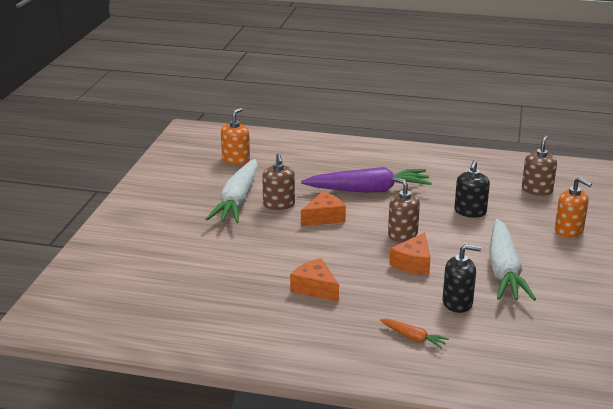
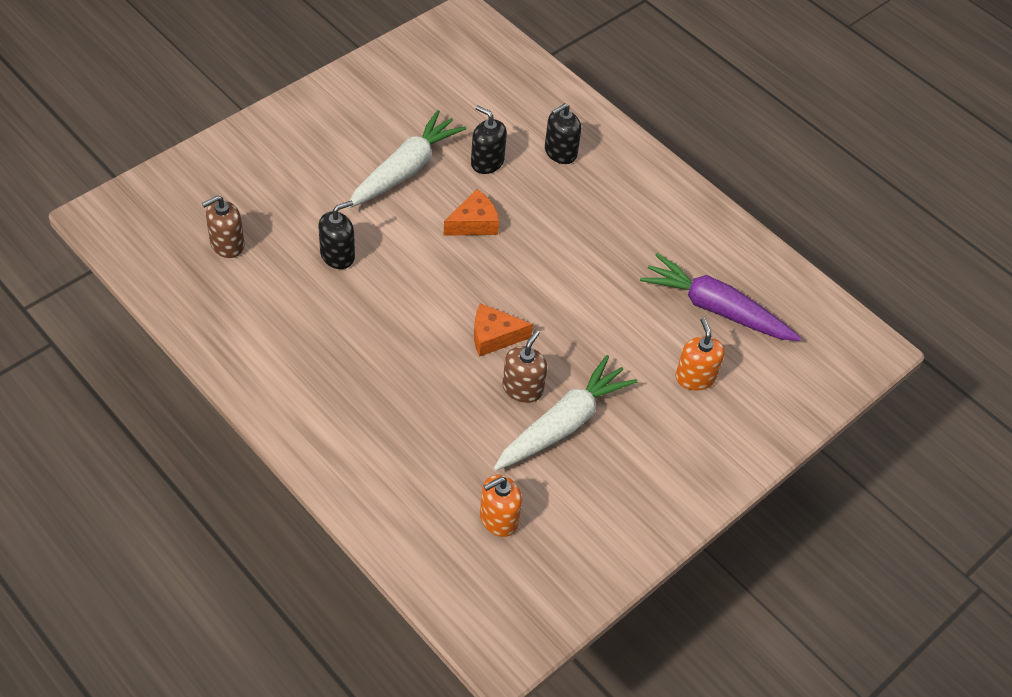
camera: 150 degrees left, 25 degrees up
(315, 288) = (592, 246): orange cheese -> none
(368, 190) = (401, 353): purple carrot -> purple carrot (716, 309)
(402, 234) = (442, 264): brown soap dispenser -> none
(413, 337) = (560, 152): orange carrot -> black soap dispenser
(569, 230) = (281, 177): orange soap dispenser -> orange soap dispenser (695, 377)

